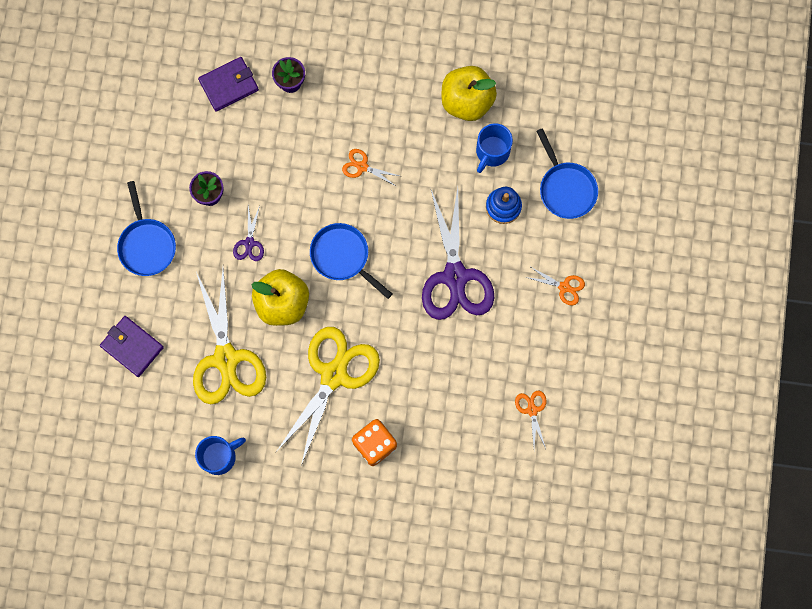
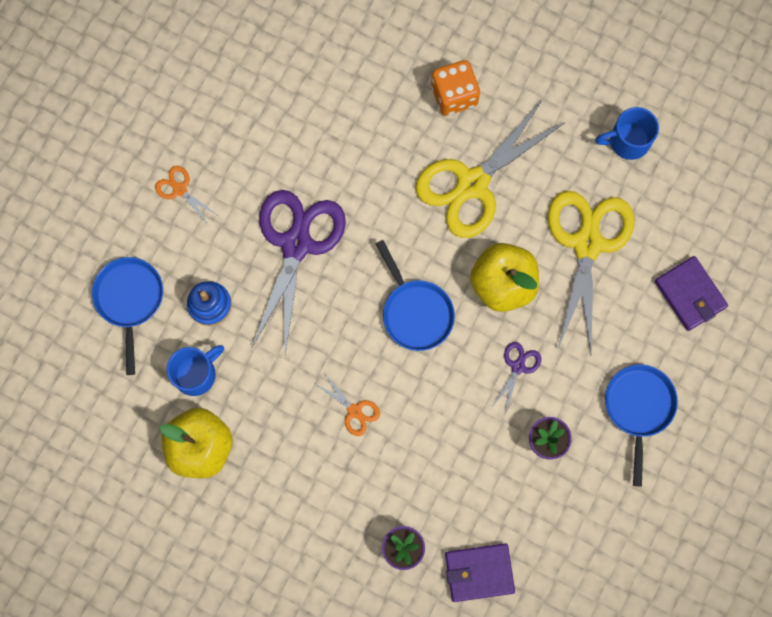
camera: 160 degrees left, 0 degrees up
(532, 410) = (270, 71): orange scissors -> none

